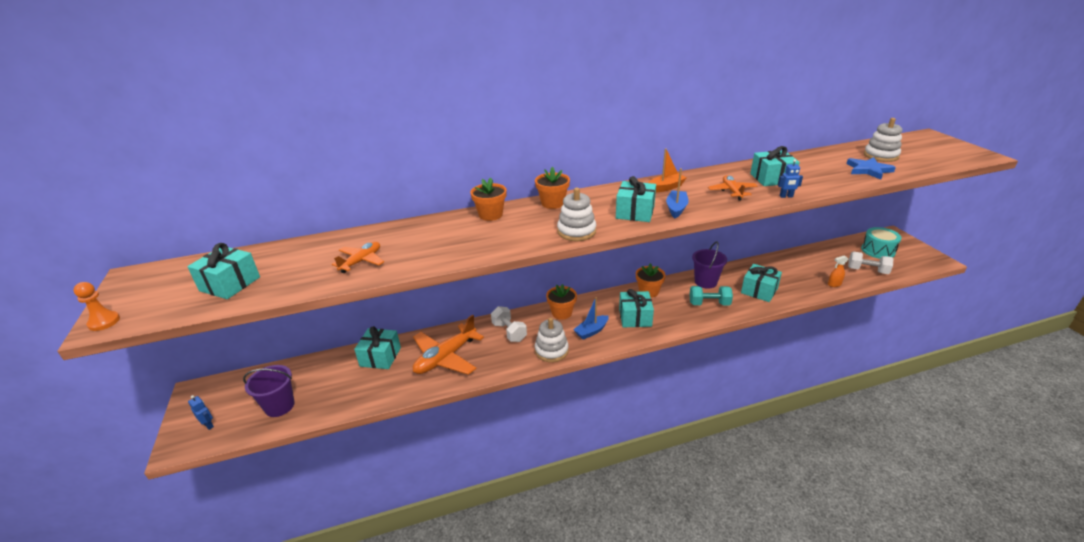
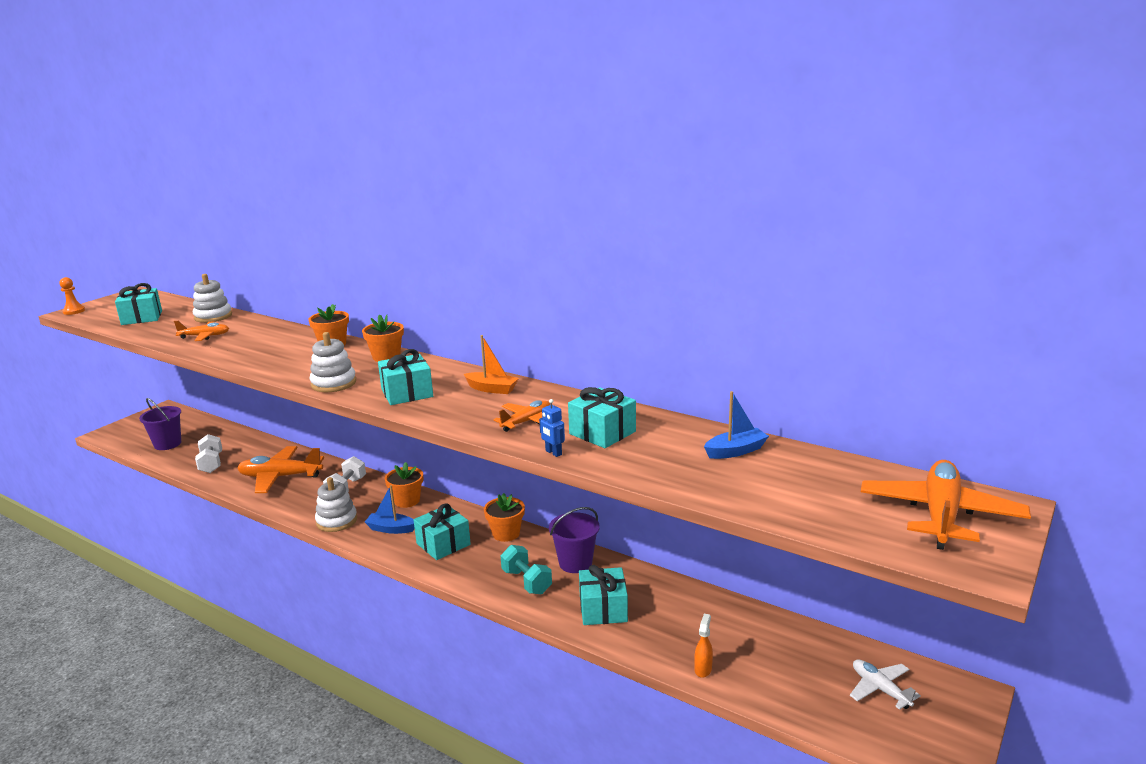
camera: 50 degrees right, 10 degrees down
(208, 425) = (131, 432): blue robot -> none
(380, 357) = (257, 450): turquoise gift -> none
(676, 208) = (440, 408): blue boat -> blue boat (735, 451)
(834, 284) = (703, 669): orange spray bottle -> orange spray bottle turned 75 degrees clockwise
(867, 270) = (791, 692): white dumbbell -> white dumbbell (211, 463)
(868, 170) = (735, 485): blue star -> none
(878, 250) = (880, 689): turquoise drum -> white plane
(880, 156) = (817, 483): white stacking toy -> white stacking toy (213, 316)
(930, 147) = (940, 515): none -> orange plane

